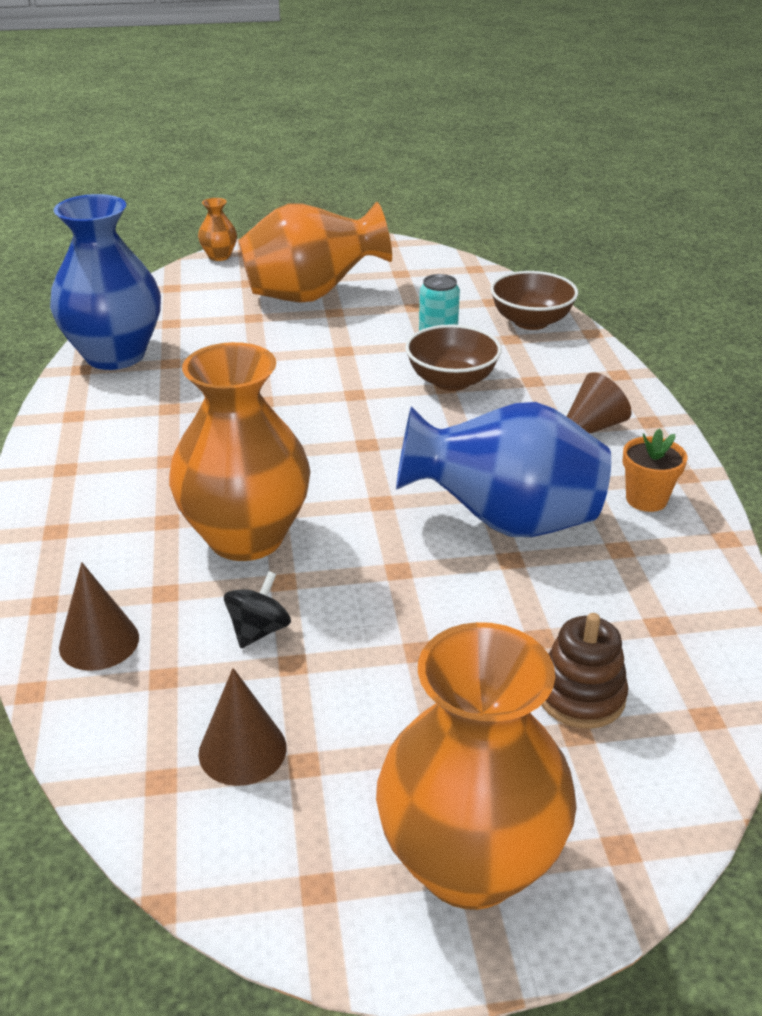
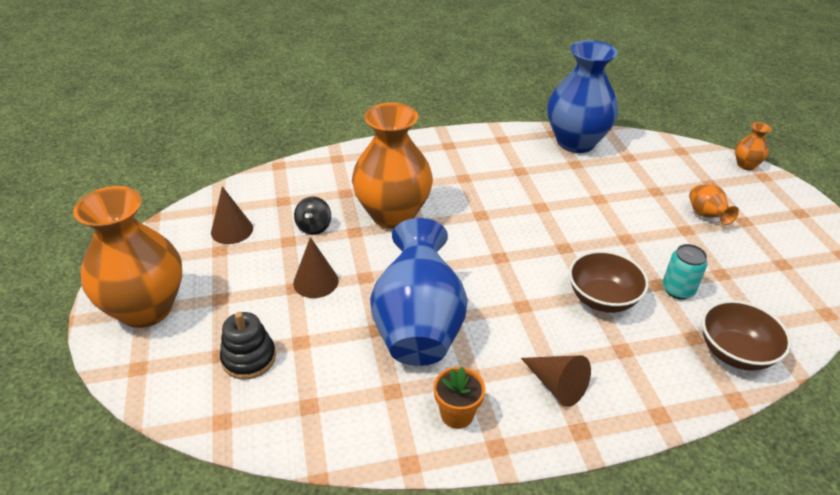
camera: 85 degrees right, 5 degrees up
(99, 642) = (309, 178): brown cone -> brown cone (315, 282)
(259, 630) = (314, 227): black spinning top -> black spinning top turned 75 degrees clockwise
(311, 296) = (706, 216): orange vase -> orange vase, size x0.43
(580, 696) = (249, 358): brown stacking toy -> black stacking toy

